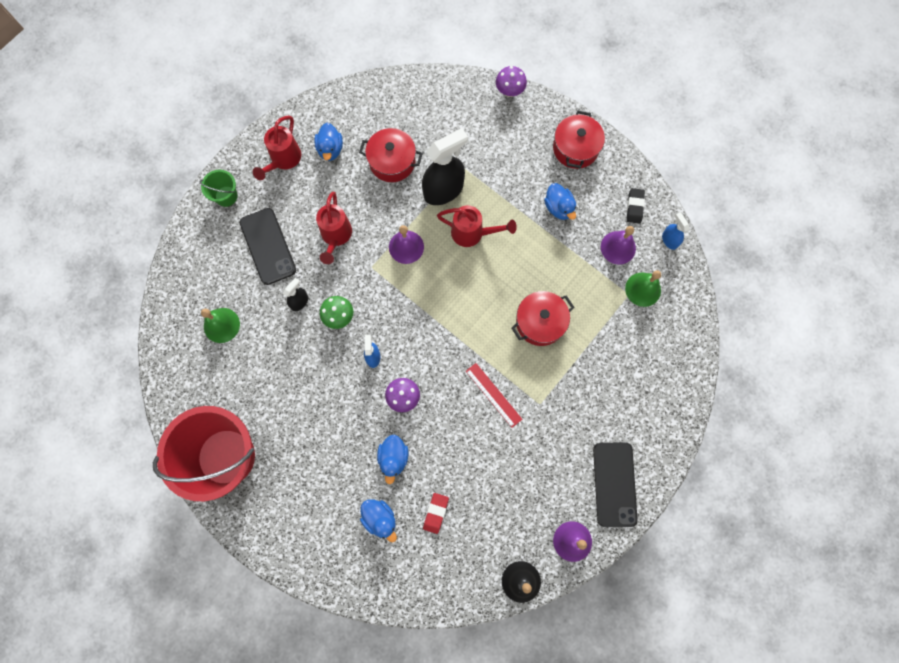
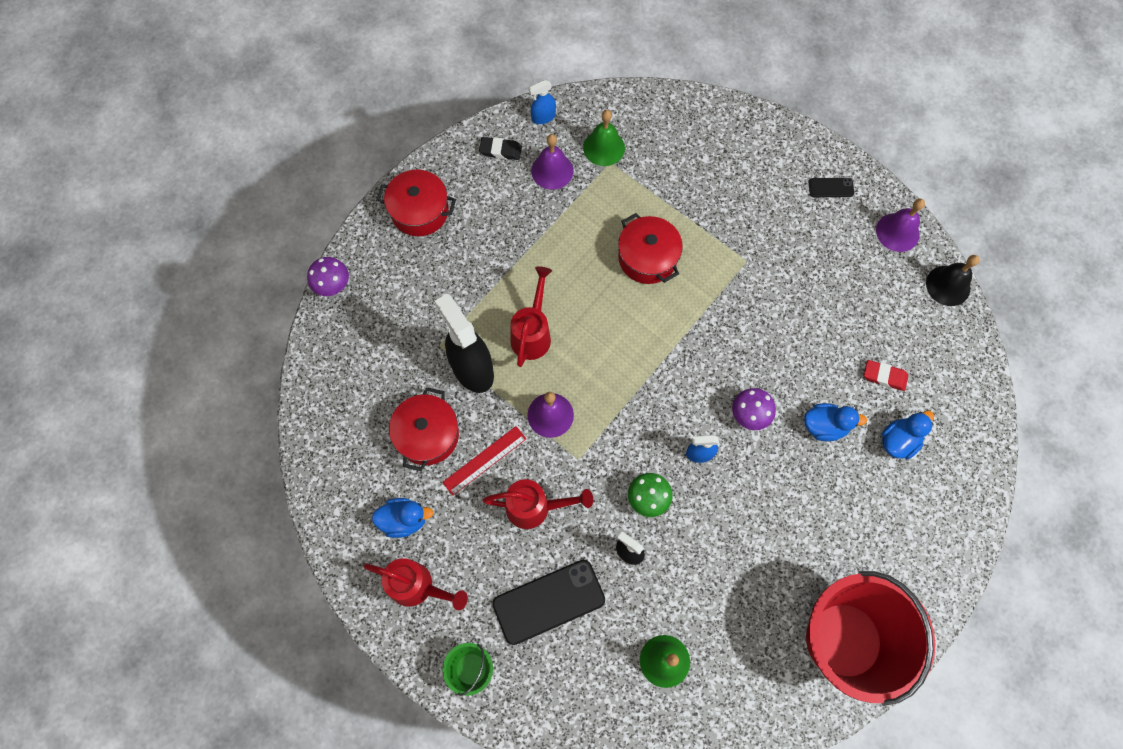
camera: 90 degrees left, 5 degrees down
(493, 395) = (739, 311): red ruler -> red ruler (484, 460)
(559, 208) = (499, 233): blue duck -> none
(614, 484) = (831, 188): black phone -> black phone, size x0.48

